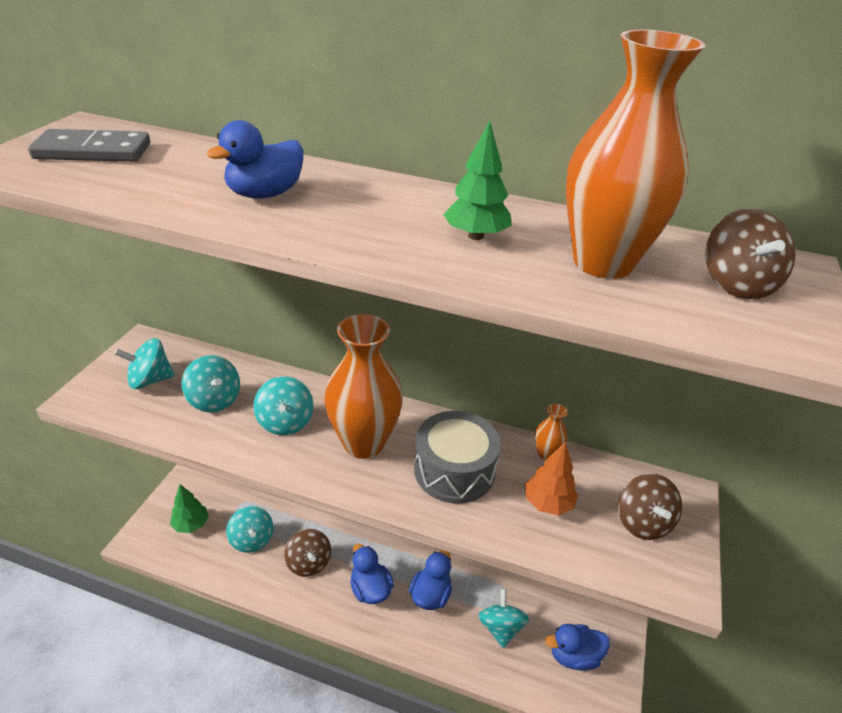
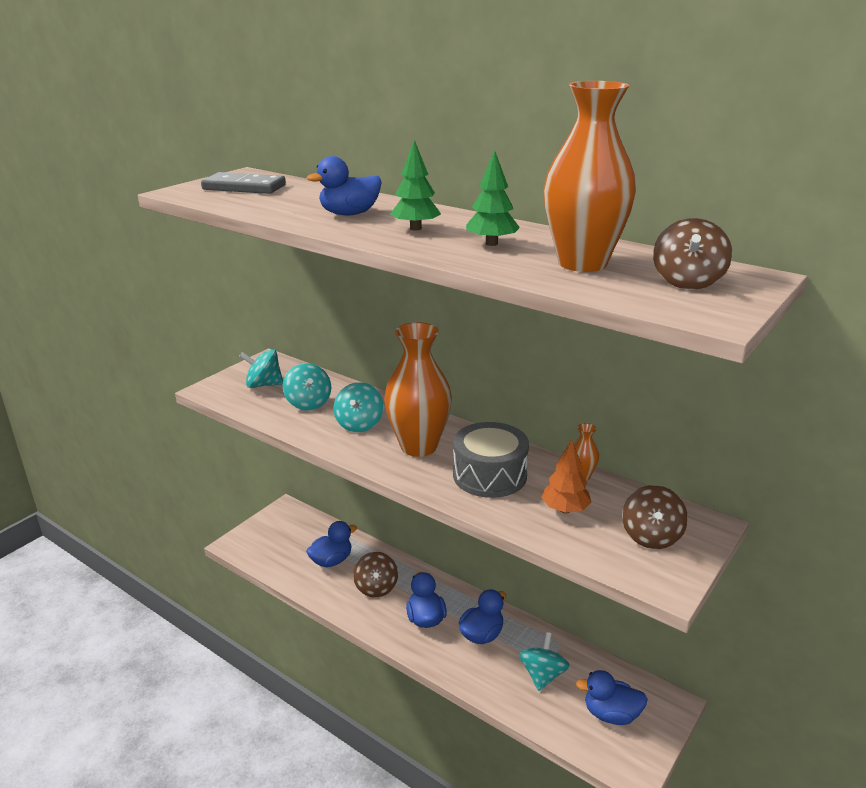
camera: 20 degrees right, 10 degrees down
(191, 524) = (283, 540): green tree -> green tree (415, 228)
(252, 540) = (331, 561): turquoise spinning top -> blue duck

